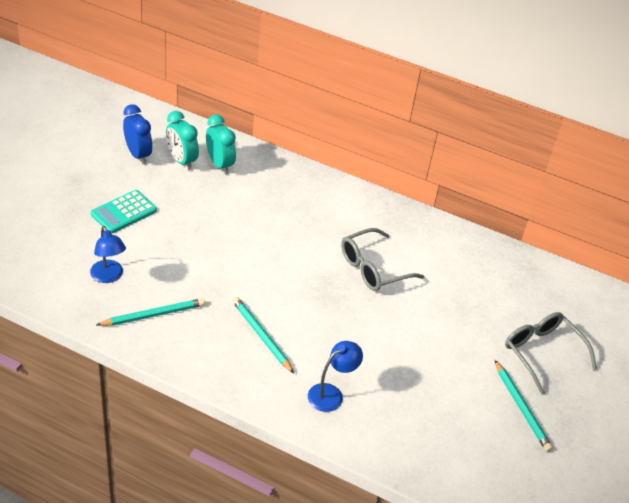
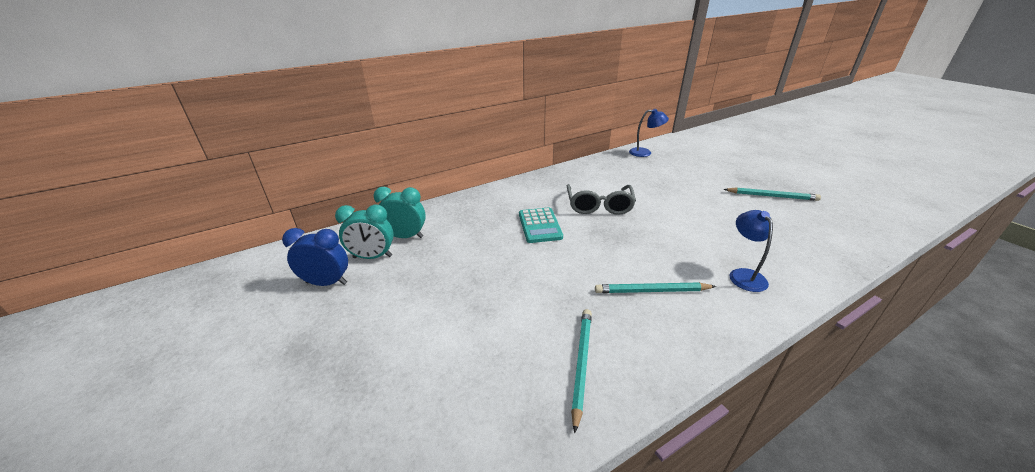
camera: 50 degrees left, 10 degrees down
(108, 276) = (490, 384): blue lamp -> blue lamp (645, 153)
(124, 212) = (397, 327): turquoise calculator -> turquoise calculator (540, 226)
(542, 353) = (718, 174): grey glasses -> none

